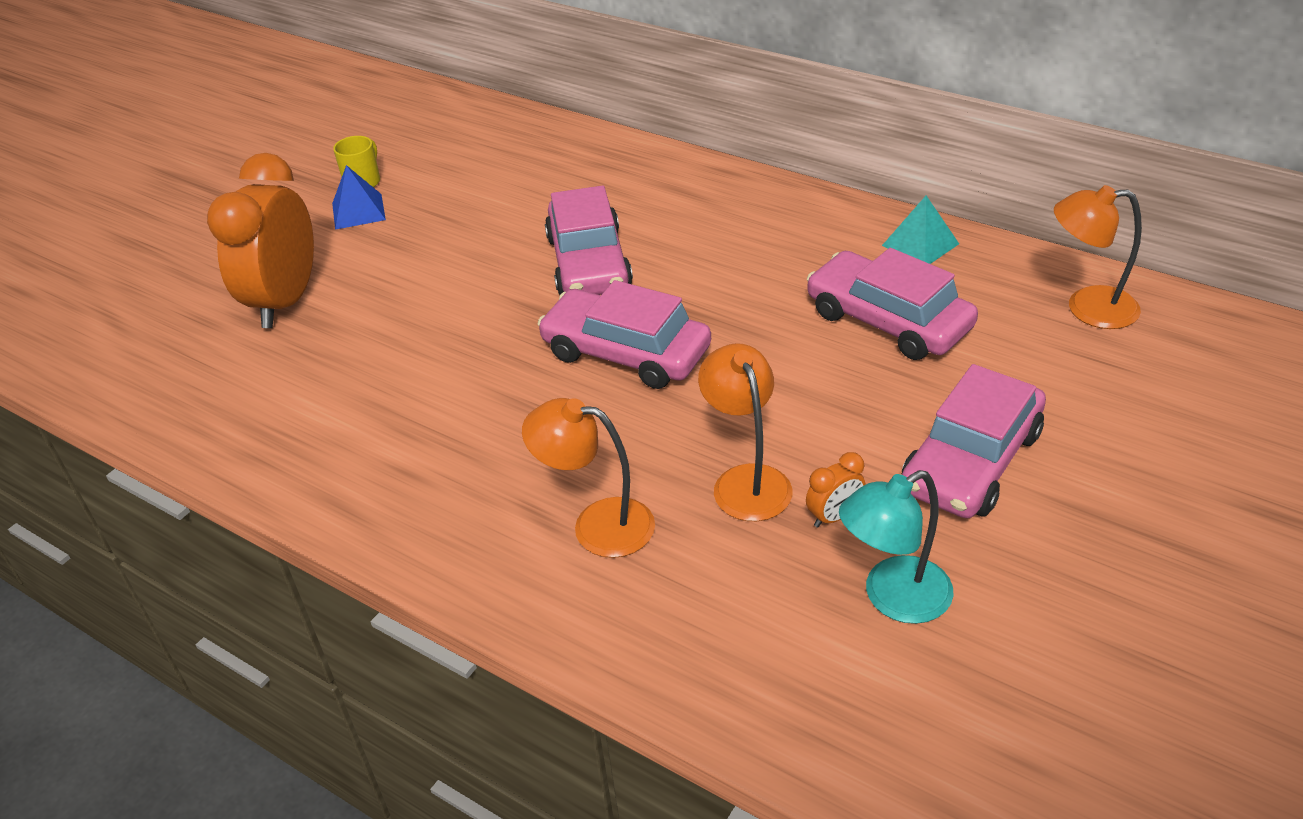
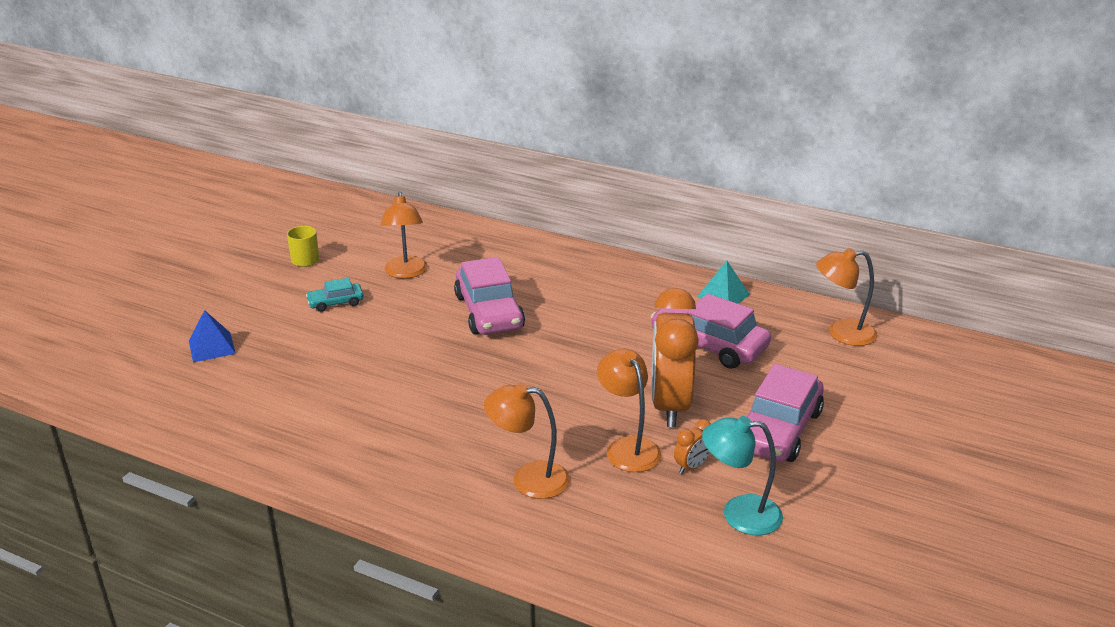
camera: 10 degrees left, 10 degrees down
(285, 302) = (264, 343): orange clock -> orange clock (669, 406)
(358, 211) = (307, 280): blue pyramid -> blue pyramid (212, 347)
(389, 245) = (336, 303): none -> turquoise car
(489, 203) = (406, 273): none -> orange lamp
(626, 352) = (528, 370): pink car -> none
(893, 598) = (739, 514): turquoise lamp -> turquoise lamp turned 45 degrees clockwise

